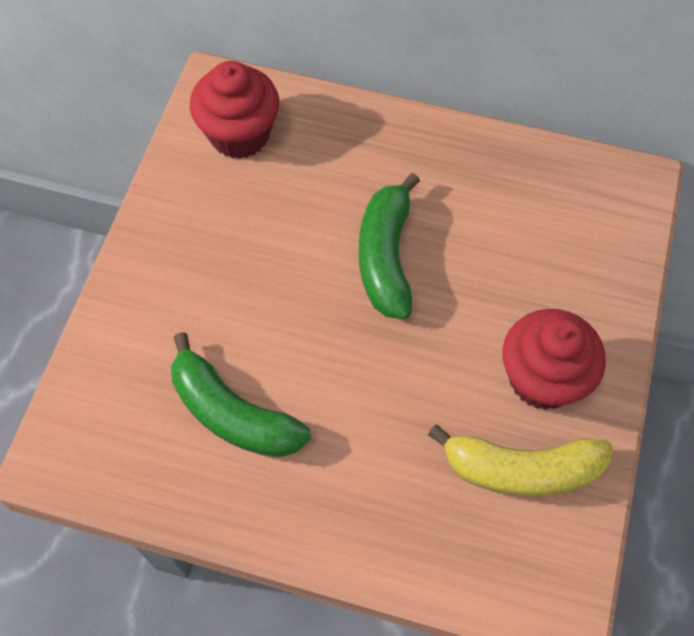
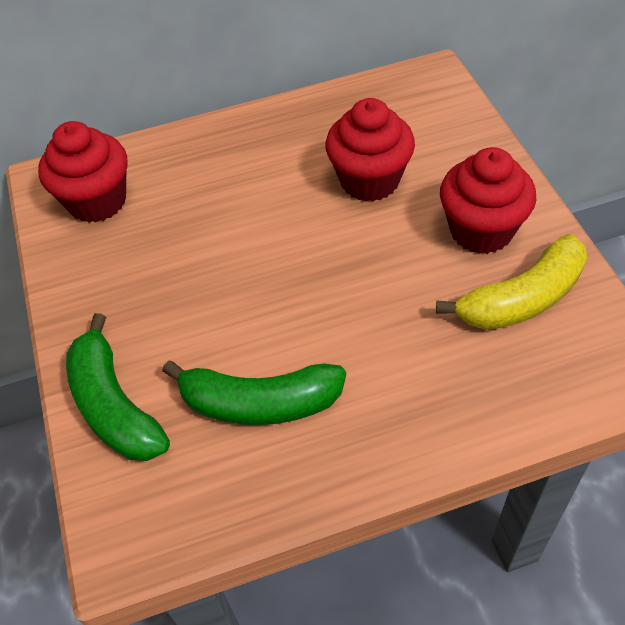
camera: 30 degrees left, 10 degrees down
(386, 256) = (291, 218): green banana -> green banana (114, 405)
(484, 261) = (369, 180): none -> red cupcake

